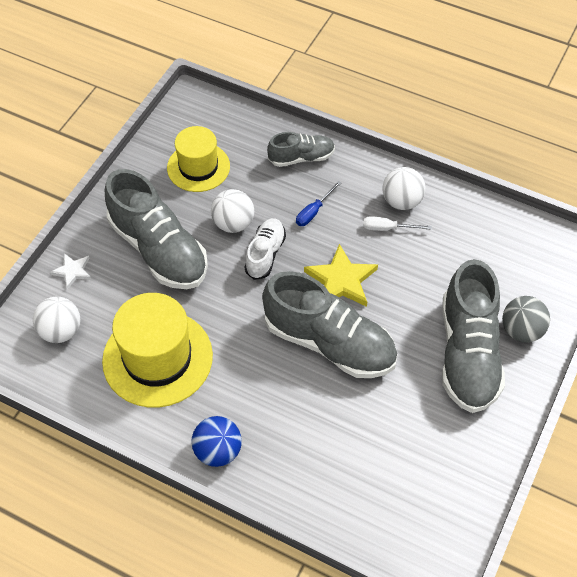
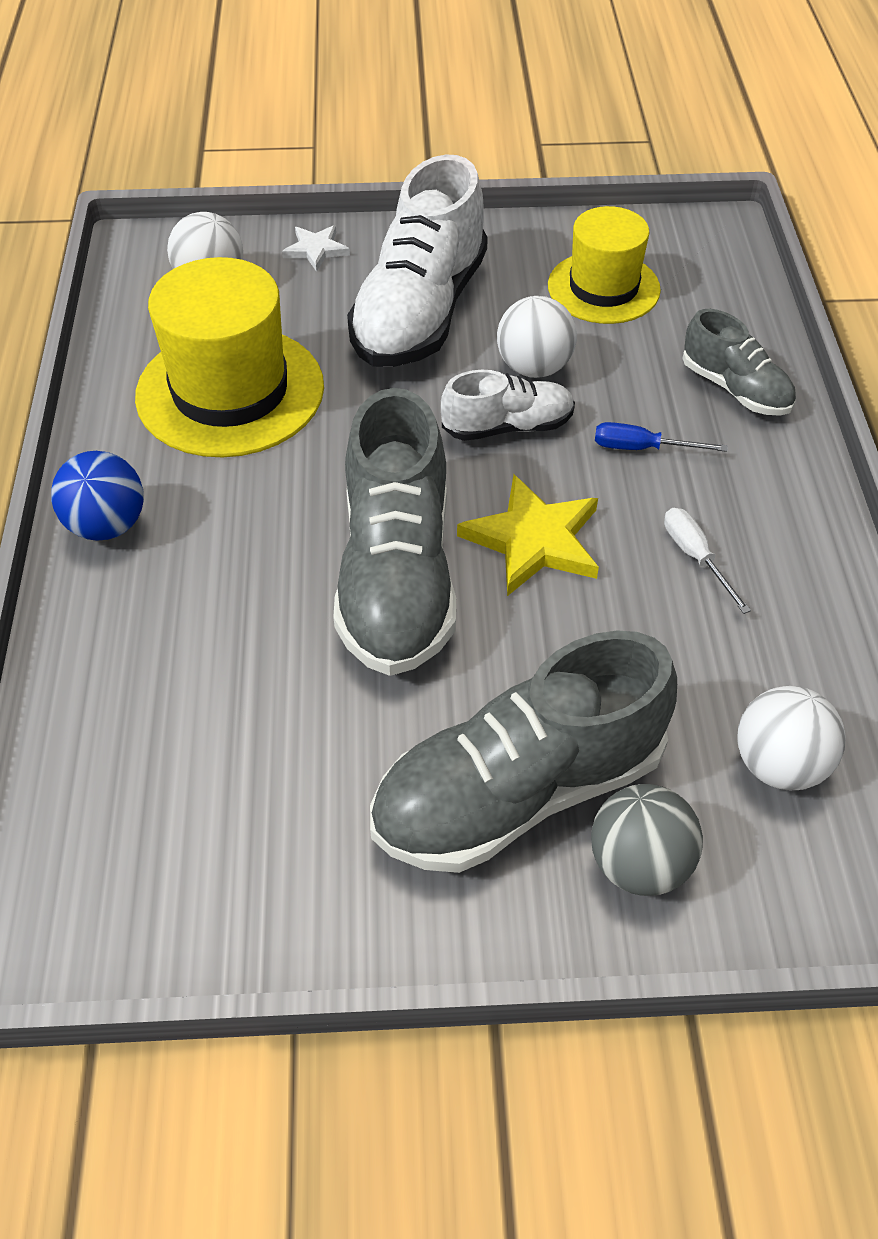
camera: 60 degrees right, 5 degrees down
(159, 249) = (420, 312): grey shoe -> white shoe
(401, 201) = (772, 553): white ball -> white ball (779, 764)

